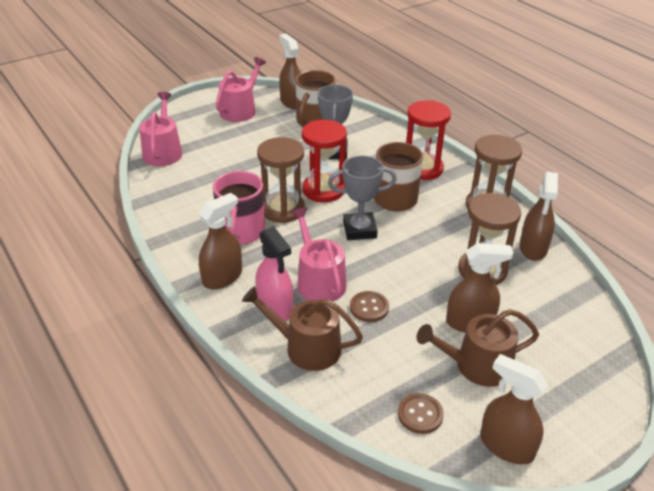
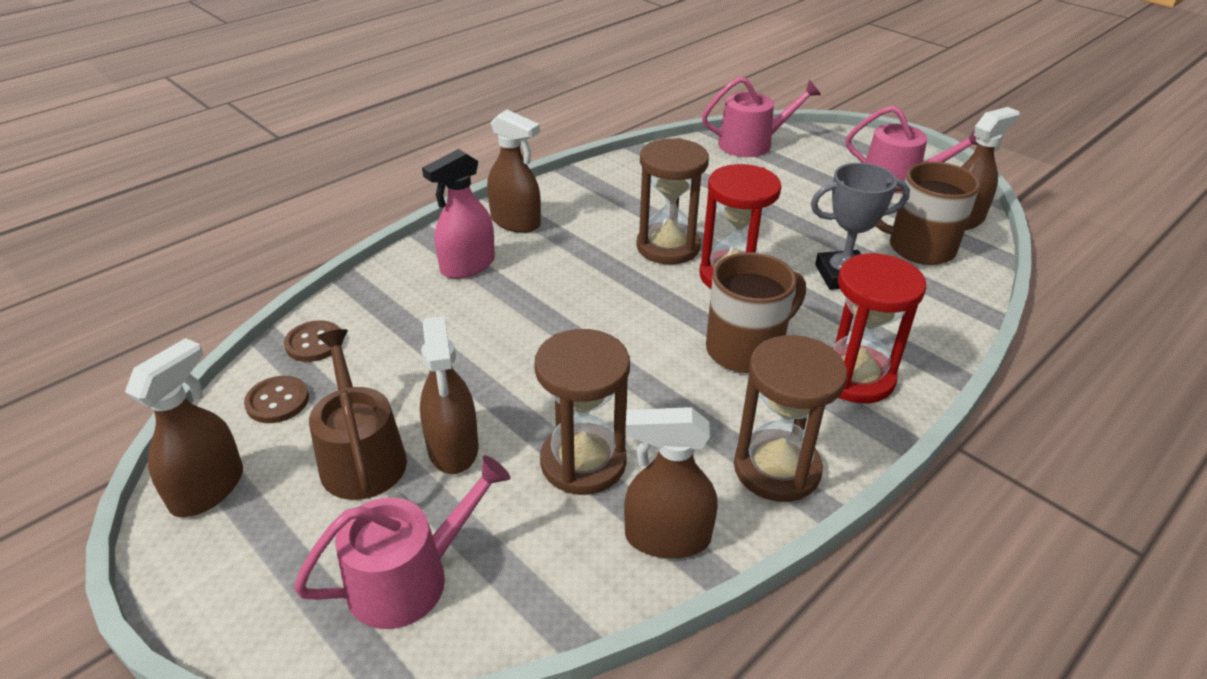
camera: 80 degrees right, 0 degrees up
(241, 232) = (605, 222): pink mug -> none
(306, 347) = (398, 297): brown watering can -> none
(319, 280) = (523, 293): pink watering can -> pink watering can (410, 578)
(359, 230) = (646, 319): grey trophy -> none
(369, 308) = (475, 342): brown button -> brown button (314, 343)

